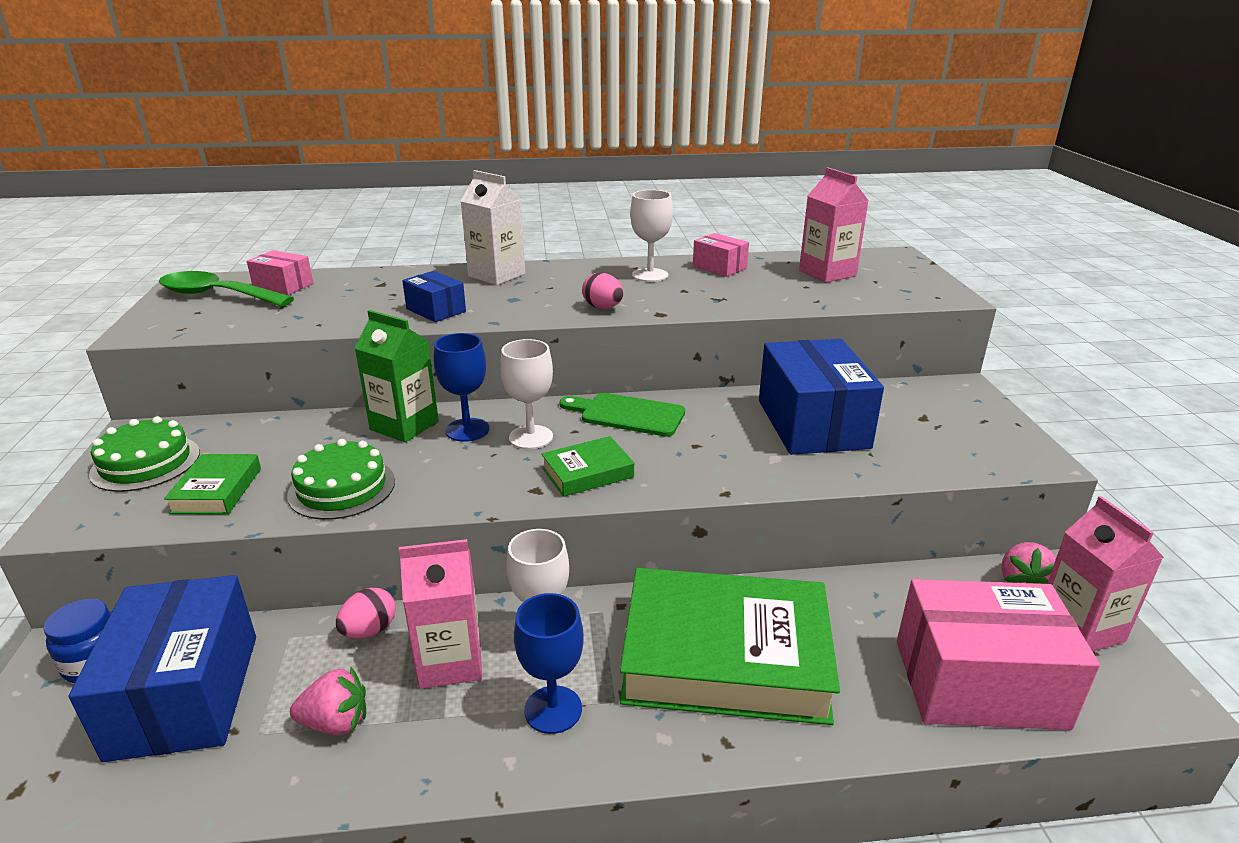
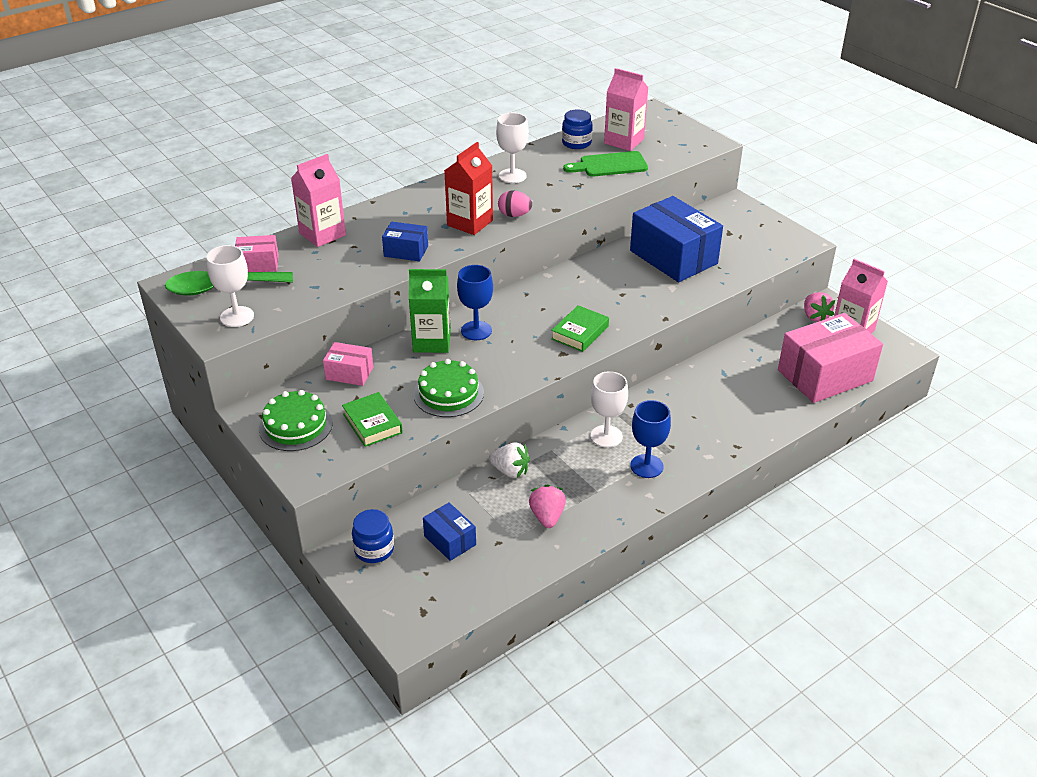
camera: 30 degrees left, 10 degrees up
(185, 695) = (450, 540): blue box -> blue box, size x0.49
(336, 723) = (547, 517): pink strawberry -> pink strawberry turned 60 degrees counterclockwise
(369, 630) = (510, 471): pink egg -> white strawberry
(450, 661) = (572, 467): pink carton -> pink carton (322, 234)
(496, 275) = (405, 207): white carton -> none
(531, 437) = (521, 322): white goblet -> white goblet (237, 317)
(542, 303) = (470, 223): none -> red carton
(627, 414) = (562, 286): green cutting board -> green cutting board (610, 165)
(719, 267) = (550, 155): pink box -> pink box (349, 373)
(725, 656) = (705, 409): green book -> none
(764, 264) = (576, 143): none -> blue jar

